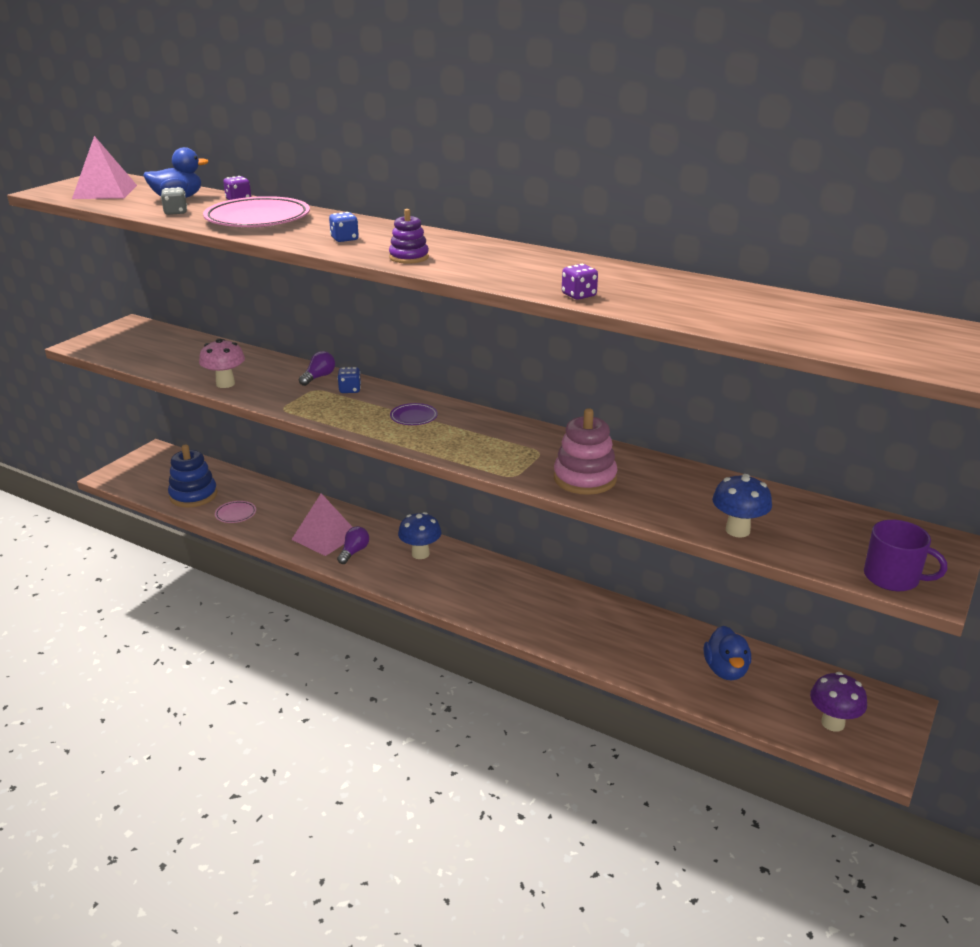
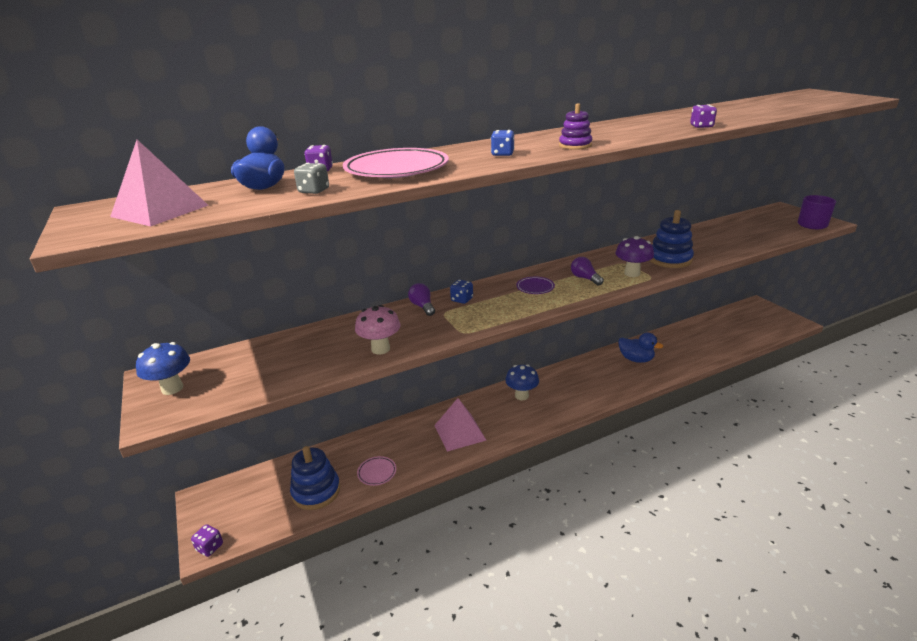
camera: 55 degrees left, 0 degrees up
(109, 478) = (210, 547): none -> purple dice
(354, 552) = (493, 424): purple light bulb -> purple light bulb (585, 278)
(585, 478) = (669, 259): pink stacking toy -> blue stacking toy
(725, 670) = (710, 335): blue duck -> blue duck (636, 359)
(737, 530) = (753, 240): blue mushroom -> blue mushroom (172, 388)
(832, 723) = (765, 323): purple mushroom -> purple mushroom (632, 273)

